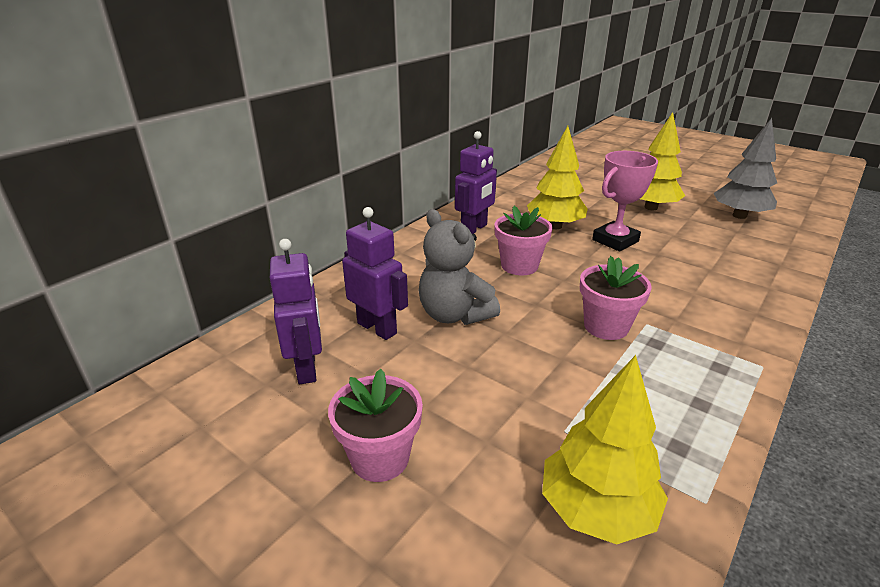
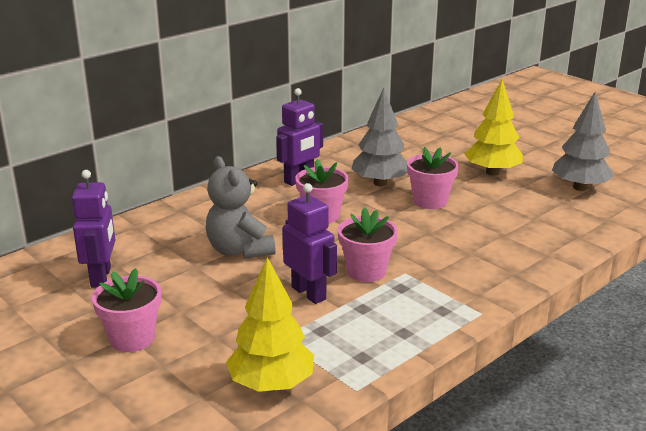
camera: 10 degrees right, 5 degrees down
(377, 328) = (169, 254): purple robot -> purple robot (309, 293)
(555, 226) = (380, 183): yellow tree -> grey tree
(615, 241) = (430, 201): pink trophy -> pink flower pot

